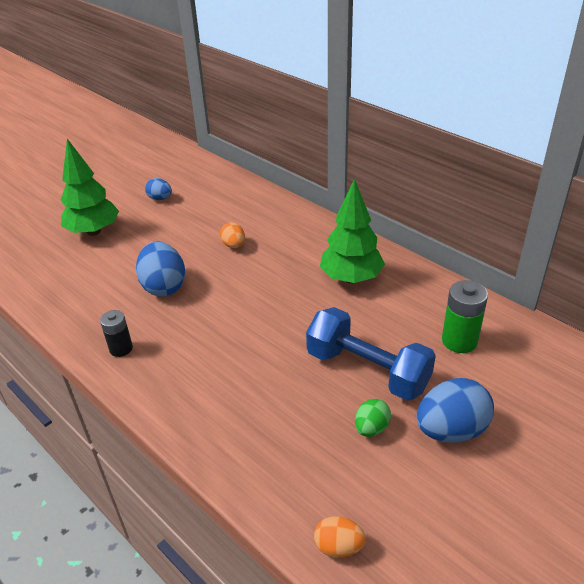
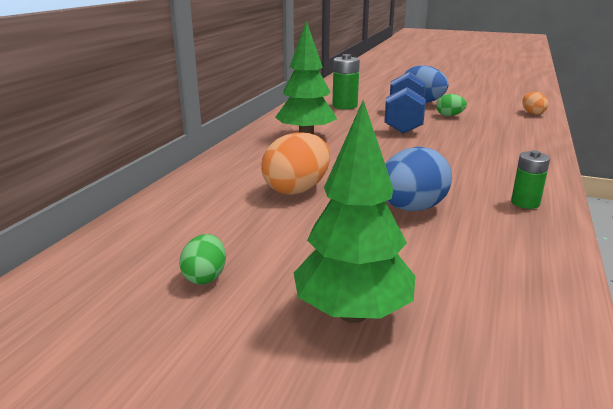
camera: 115 degrees left, 15 degrees down
(121, 348) = (525, 203): black battery -> green battery
(160, 198) = (205, 277): blue egg -> green egg
(234, 245) = (297, 189): orange egg -> orange egg, size x1.82

